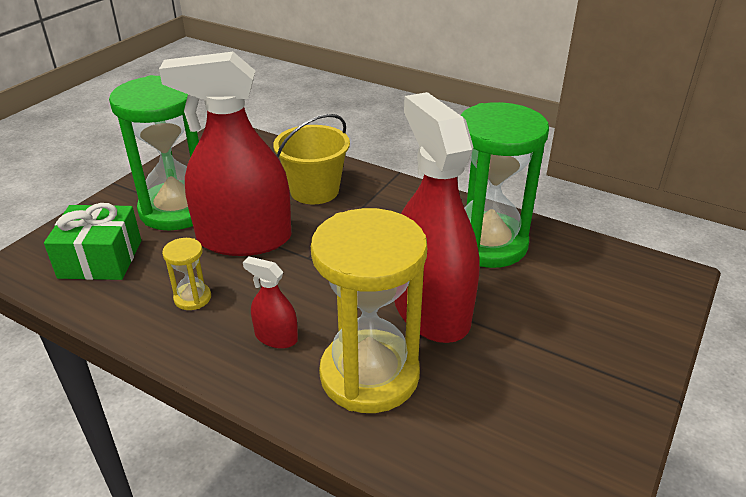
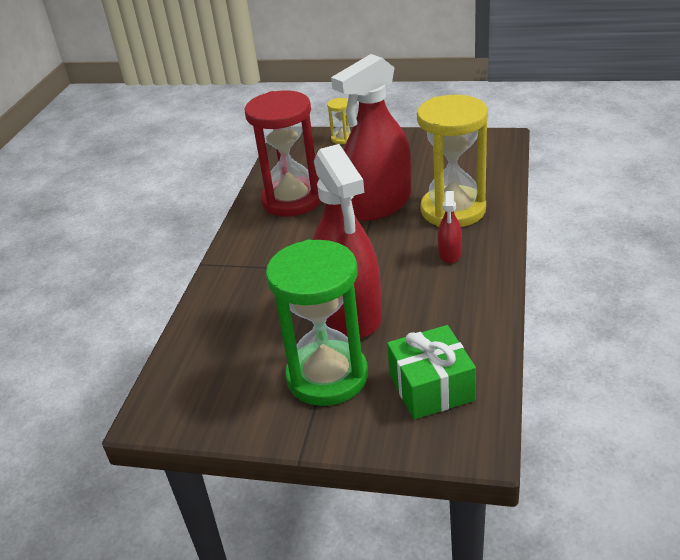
camera: 105 degrees left, 0 degrees up
(192, 298) = (440, 307): yellow hourglass -> yellow hourglass (342, 139)
(314, 190) = (254, 301): yellow bucket -> none
(487, 243) = (292, 200): green hourglass -> red hourglass

